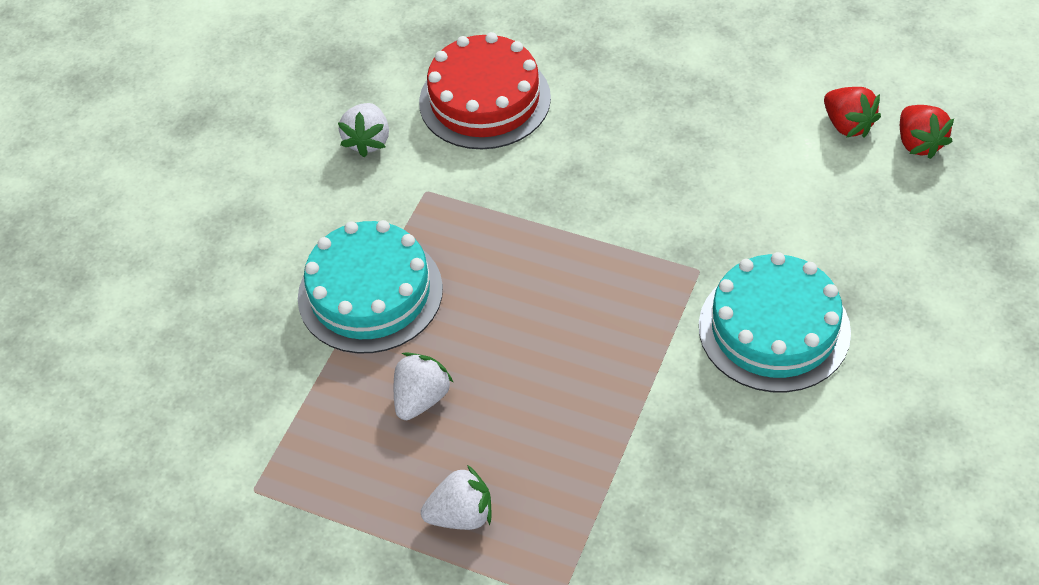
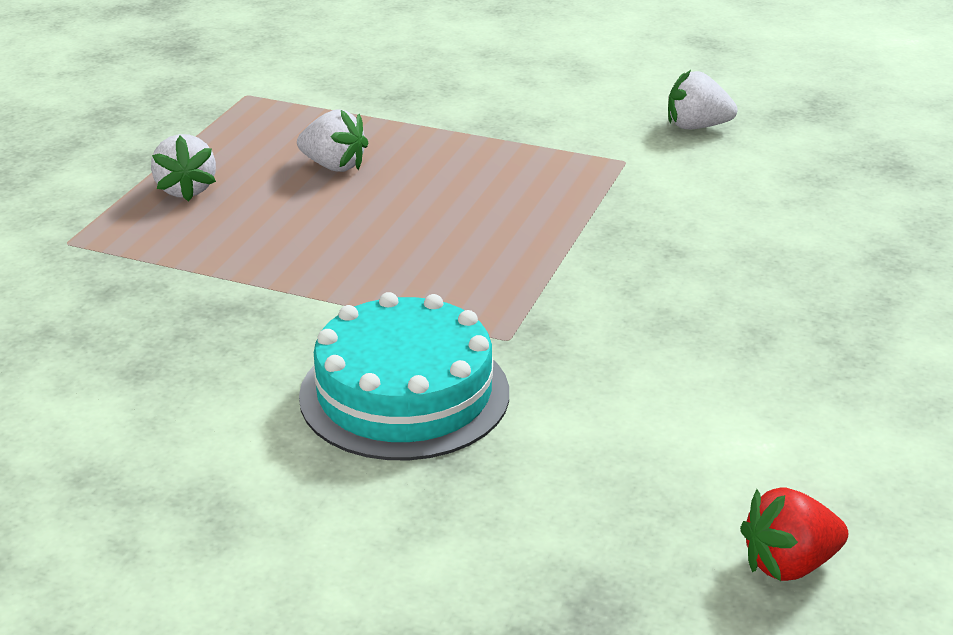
camera: 85 degrees right, 20 degrees down
(370, 293) = (476, 136): turquoise cake -> none
(485, 100) = (782, 191): red cake -> none
(847, 125) = (813, 487): red strawberry -> none

